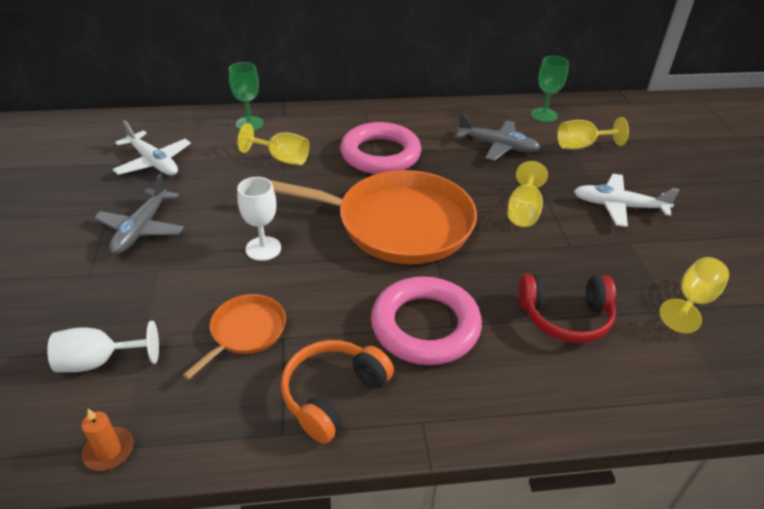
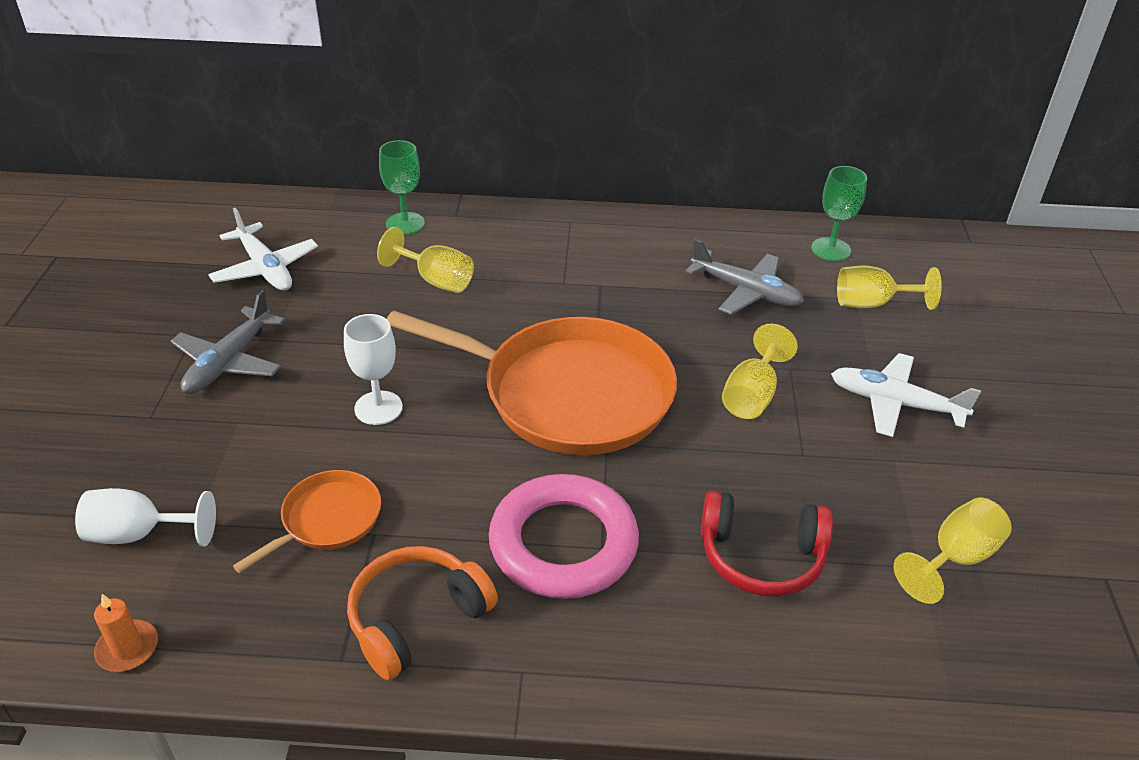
camera: 10 degrees right, 0 degrees up
(380, 154) = (573, 287): pink ring -> none

